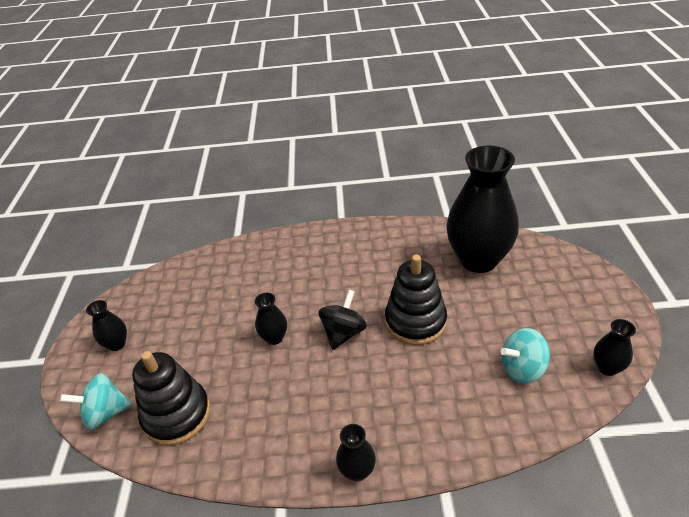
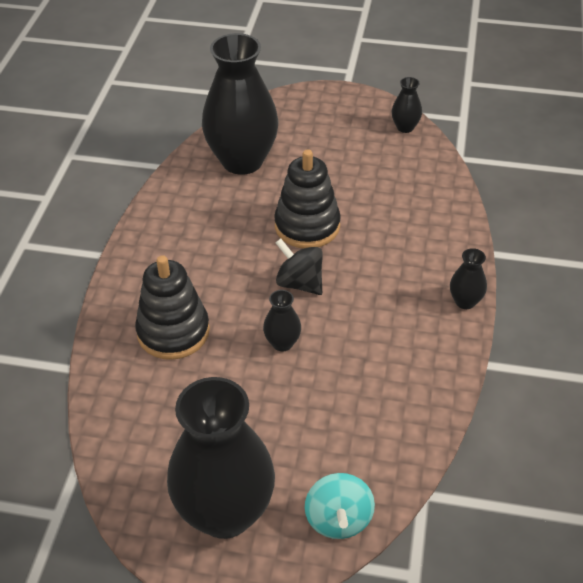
camera: 80 degrees left, 5 degrees up
(117, 344) = (225, 512): black vase -> black vase, size x2.37
(177, 415) = (363, 443): black stacking toy -> black stacking toy (173, 332)
(522, 369) = (390, 173): turquoise spinning top -> none

